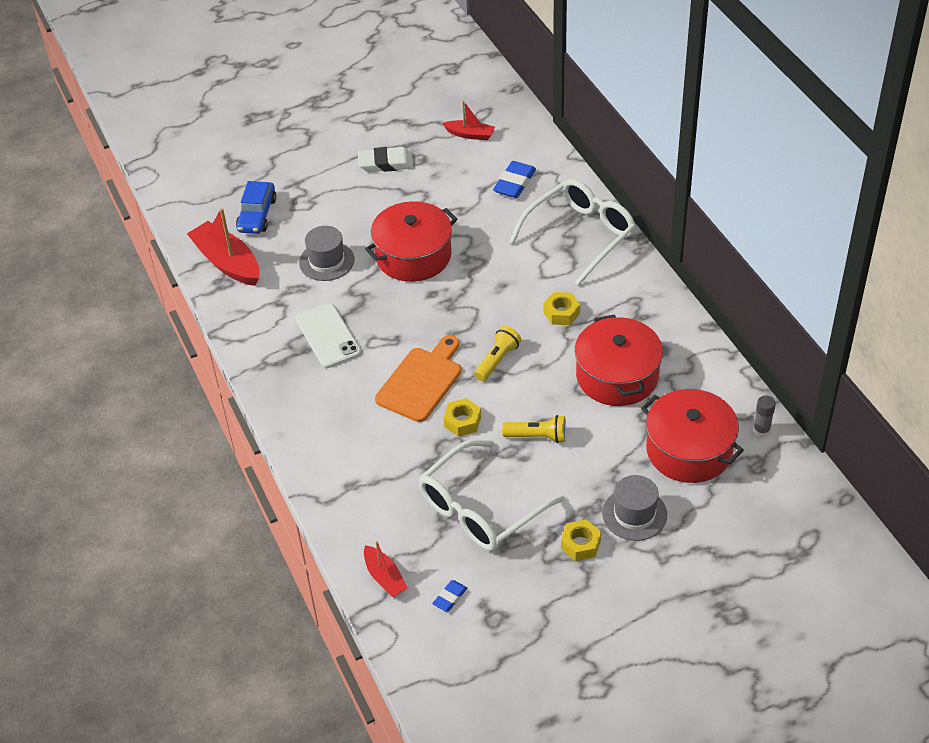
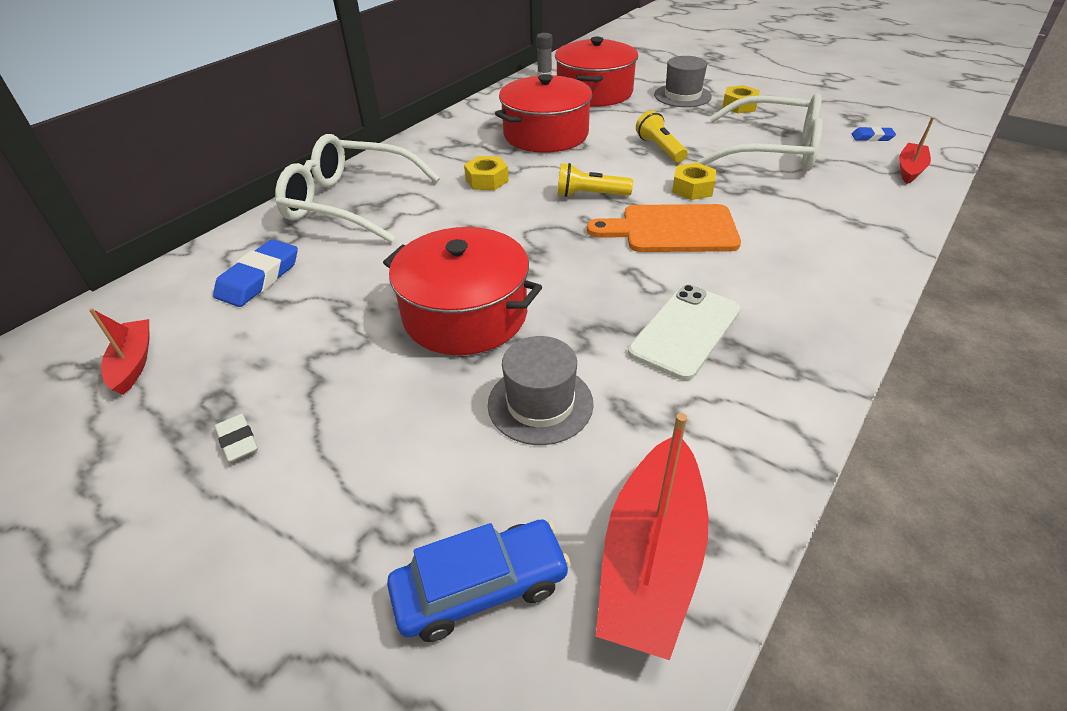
camera: 120 degrees left, 5 degrees down
(385, 163) = (238, 441): white eraser -> white eraser, size x0.56
(514, 183) = (259, 278): blue eraser -> blue eraser turned 60 degrees counterclockwise

